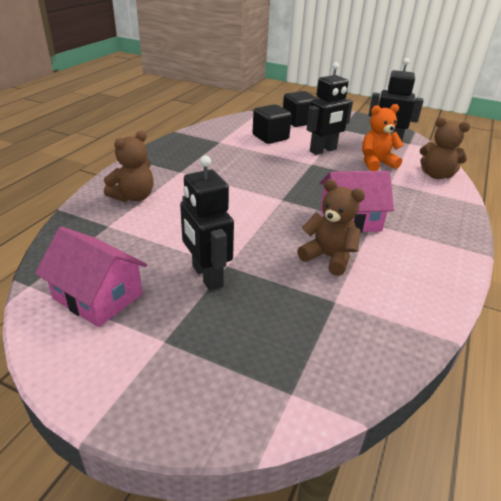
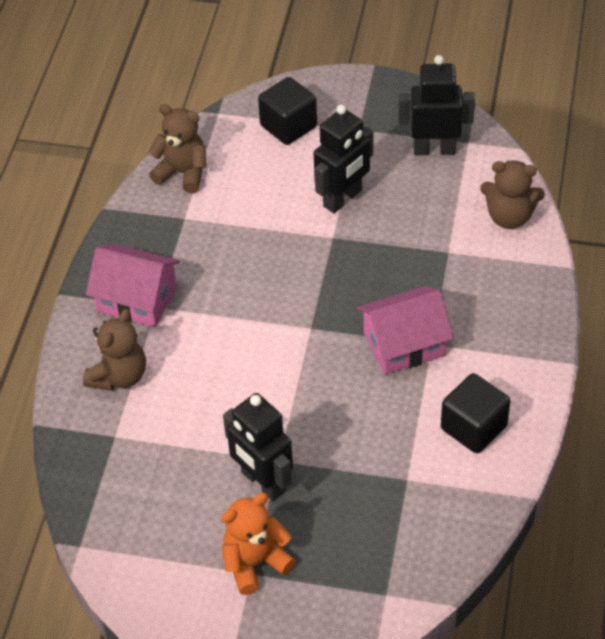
camera: 10 degrees left, 15 degrees up
(98, 296) = (160, 540): pink house -> pink house (137, 299)
(270, 137) = (256, 185): black cube -> black cube (473, 427)
(328, 257) = (389, 417): brown teddy bear -> brown teddy bear (183, 173)
(376, 163) = (424, 210): orange teddy bear -> orange teddy bear (255, 562)

